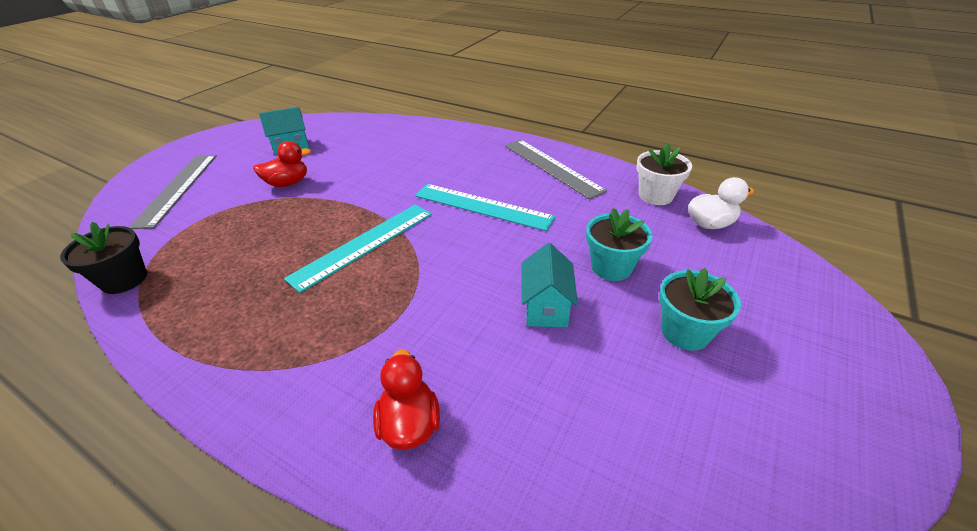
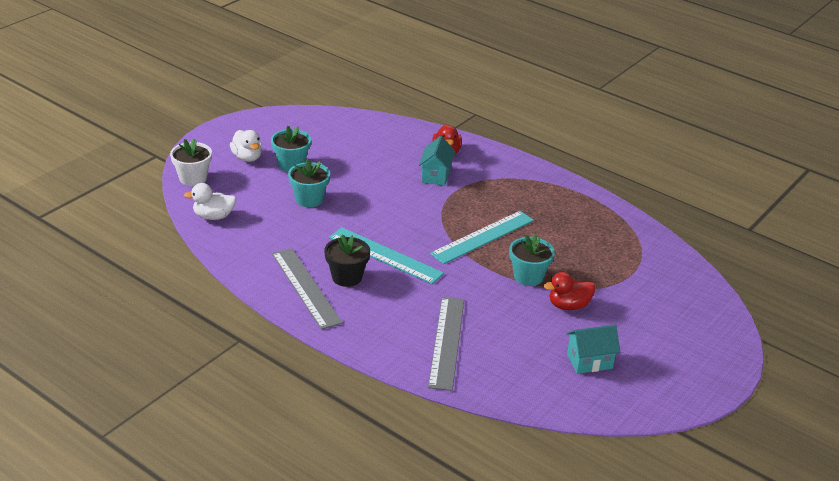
camera: 175 degrees left, 5 degrees down
(124, 280) = (647, 235): black flower pot -> black flower pot (347, 277)
(177, 188) = (677, 315): grey ruler -> grey ruler (447, 342)
(320, 205) = (528, 276): none -> turquoise flower pot
(546, 307) = (363, 184): turquoise house -> turquoise house (436, 175)
(655, 196) = (233, 244): white flower pot -> white flower pot (193, 178)
(769, 335) = (247, 157): none -> white duck

